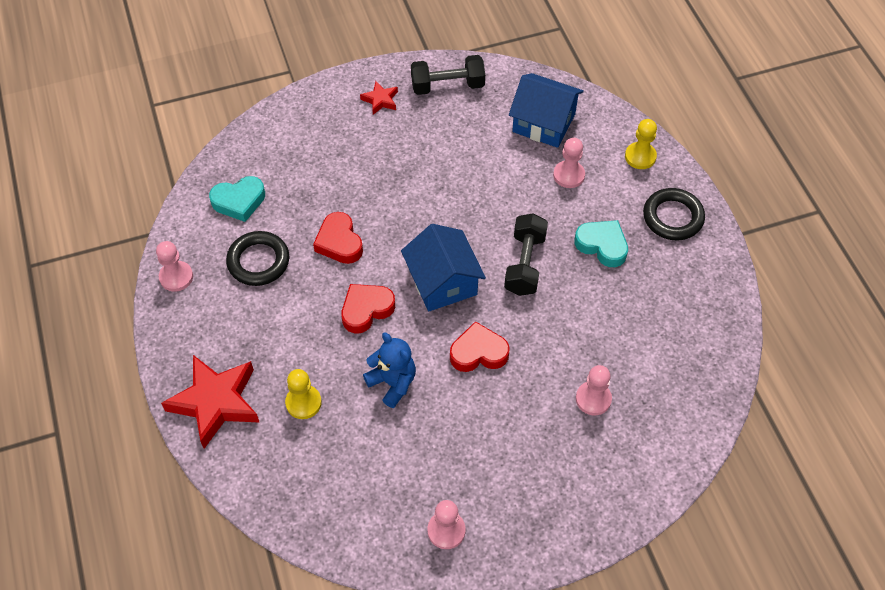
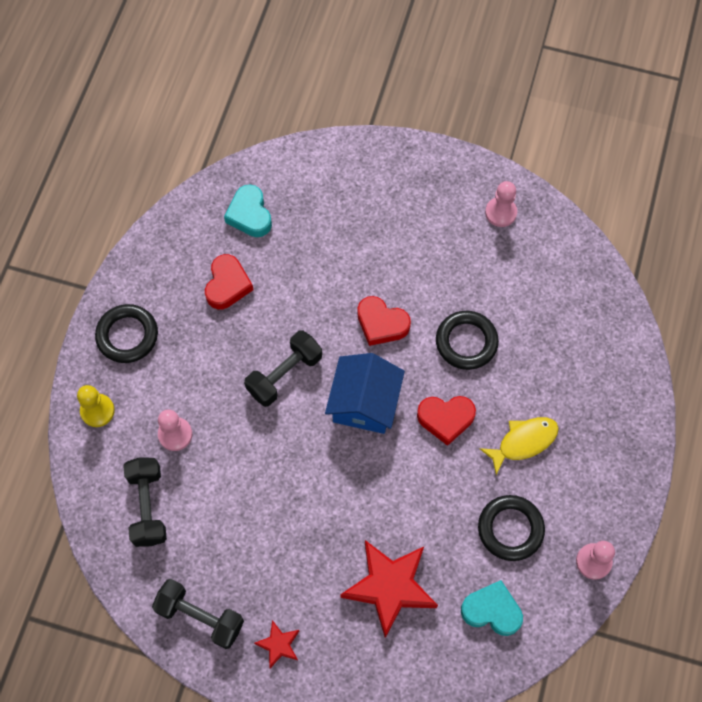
camera: 145 degrees left, 10 degrees up
(215, 402) = (618, 415): red star -> red star (390, 587)
(288, 331) = (523, 442): none -> yellow fish
(303, 403) = (547, 370): yellow pawn -> none
(339, 242) = (426, 501): red heart -> red heart (227, 285)
(392, 383) = (466, 342): blue teddy bear -> black ring
(544, 123) = (148, 506): blue house -> black dumbbell
(593, 399) = (324, 234): pink pawn -> none
(602, 245) = (207, 349): turquoise heart -> turquoise heart (249, 215)

